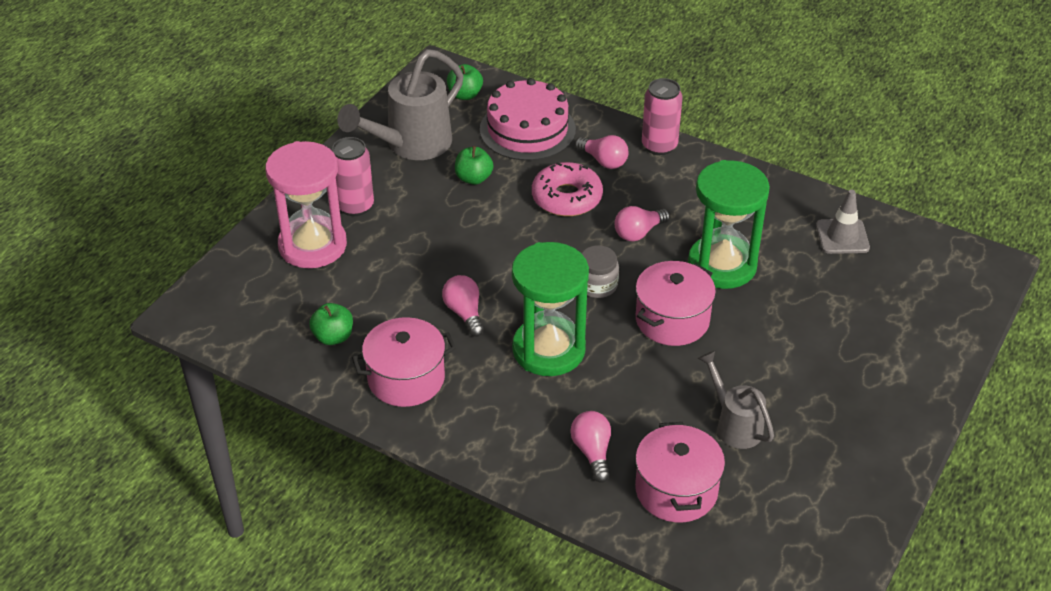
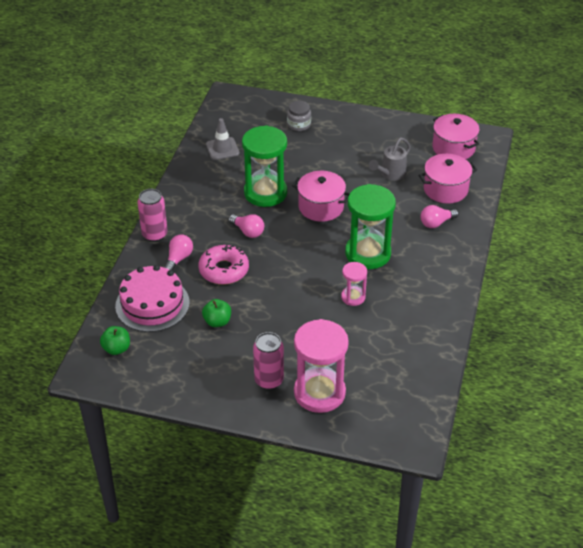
camera: 105 degrees left, 0 degrees up
(333, 337) = (402, 356): green apple -> none
(406, 379) = (420, 311): pink pot -> pink pot (453, 148)
(411, 145) = (188, 366): grey watering can -> none
(464, 313) = (353, 297): pink light bulb -> pink hourglass
(597, 285) = (303, 242): grey jar -> grey jar (299, 124)

